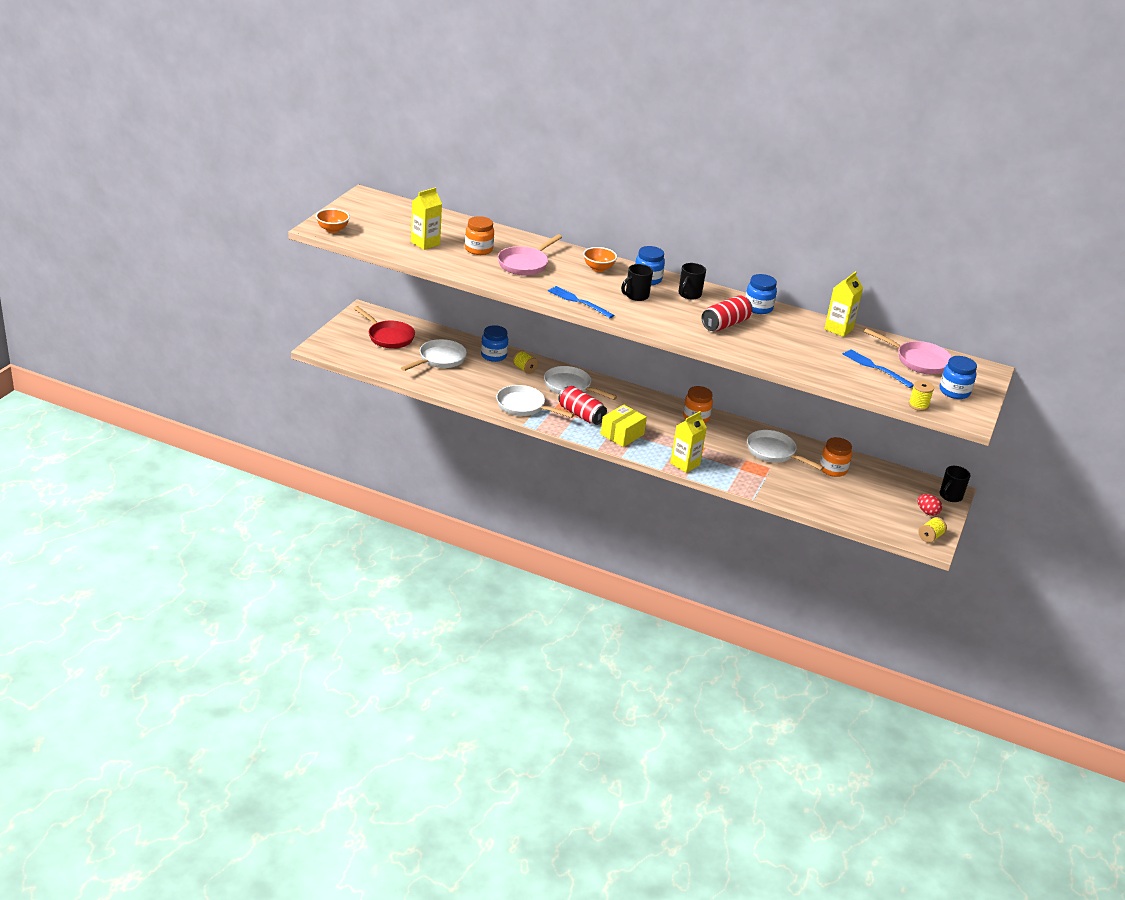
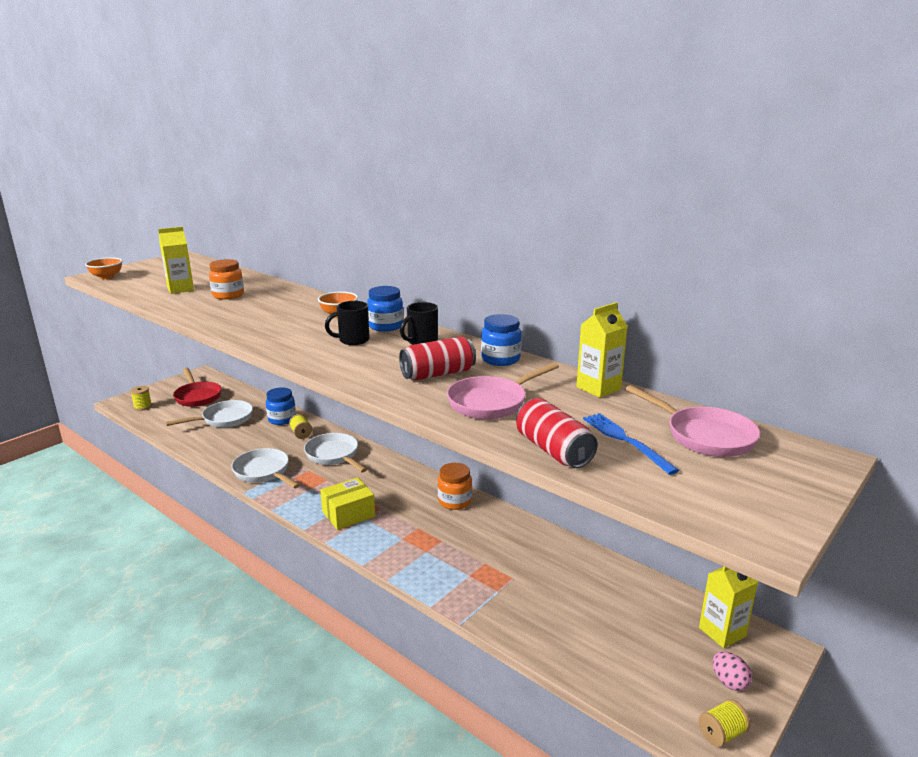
camera: 20 degrees right, 10 degrees down
(525, 264) = (260, 308): pink pan -> pink pan (491, 402)
(579, 302) = (275, 342): blue fork -> none
(581, 414) = (319, 486): red can -> red can (553, 450)
(685, 464) = (399, 561): yellow carton -> yellow carton (722, 632)
(774, 453) = (529, 557): white pan -> none
(833, 469) = (602, 590): orange jar -> none
(918, 405) = (672, 505): yellow spool -> yellow spool (143, 407)
(927, 512) = (729, 682): red egg -> pink egg
(950, 496) = (776, 657): black mug -> none
(954, 392) = (751, 487): blue jar -> none

